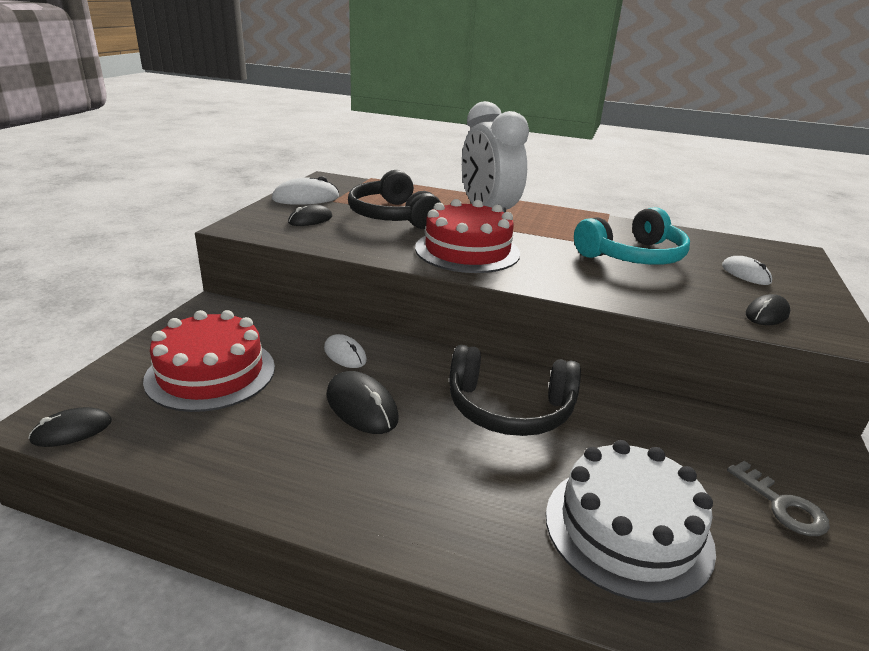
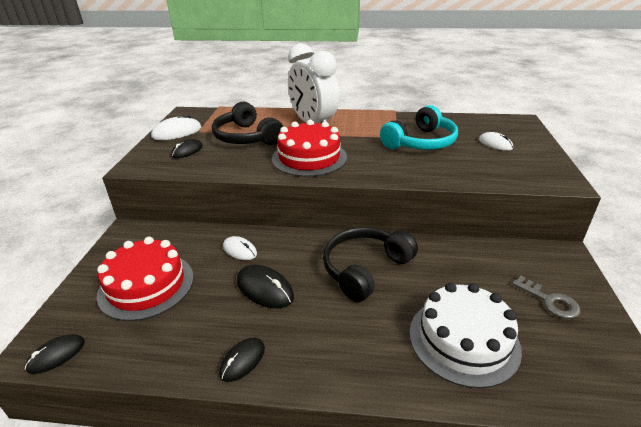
camera: 10 degrees left, 5 degrees up
(509, 408) = (365, 269): black headphones -> black headphones turned 135 degrees clockwise
(767, 314) = (516, 173): black mouse -> black mouse (242, 360)

